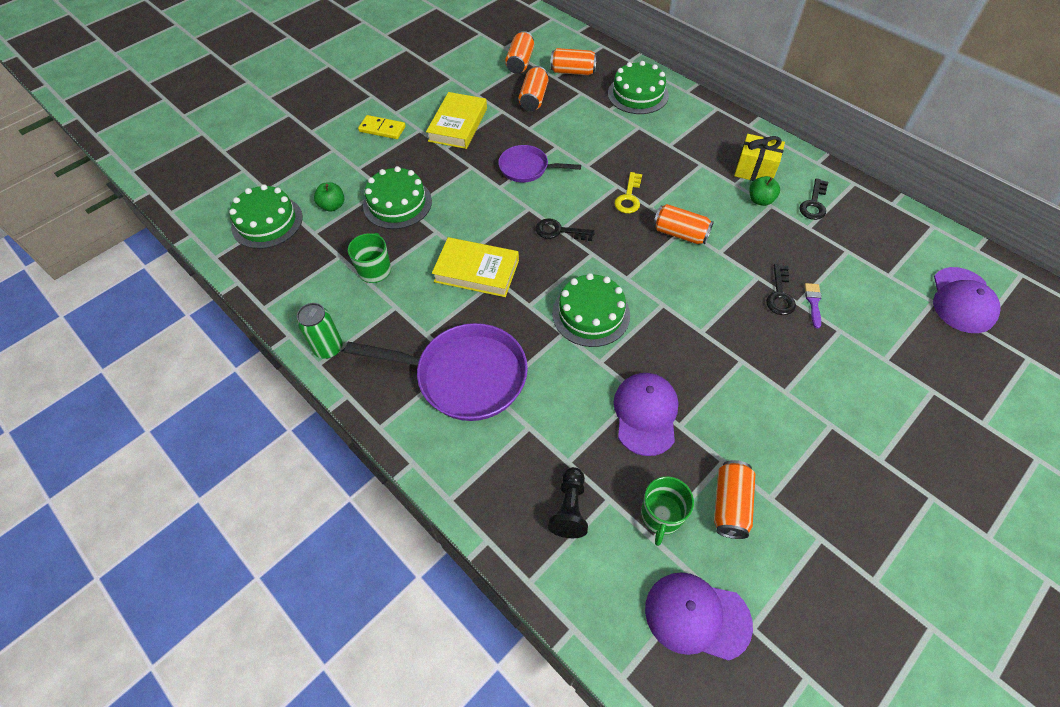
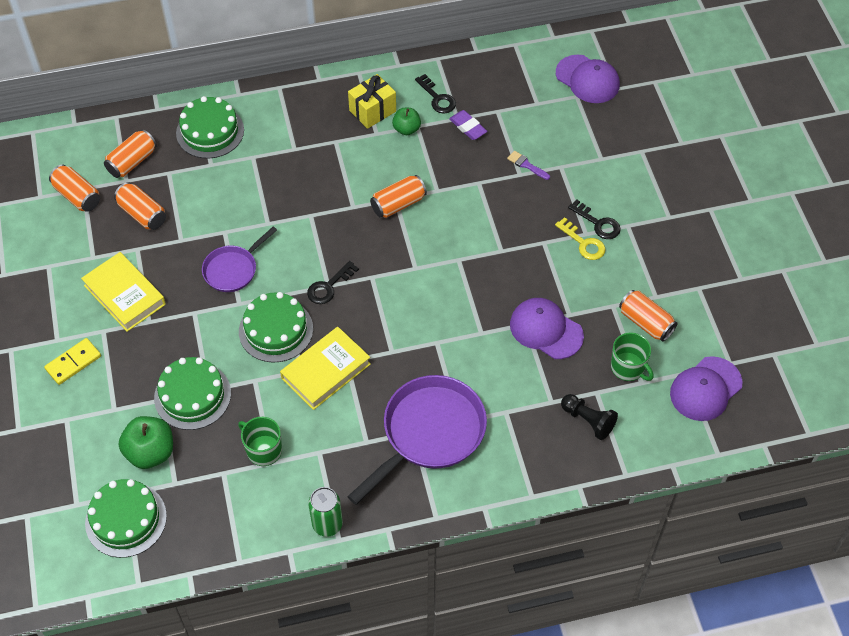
camera: 60 degrees left, 0 degrees up
(332, 206) = (150, 452): green apple -> green apple, size x1.62
(591, 314) = (432, 313): green cake -> green cake (276, 330)
(629, 197) = (331, 215): yellow key -> yellow key (583, 243)
(780, 295) = (505, 180): black key -> black key (598, 223)
(807, 239) = (468, 127): none -> purple eraser

